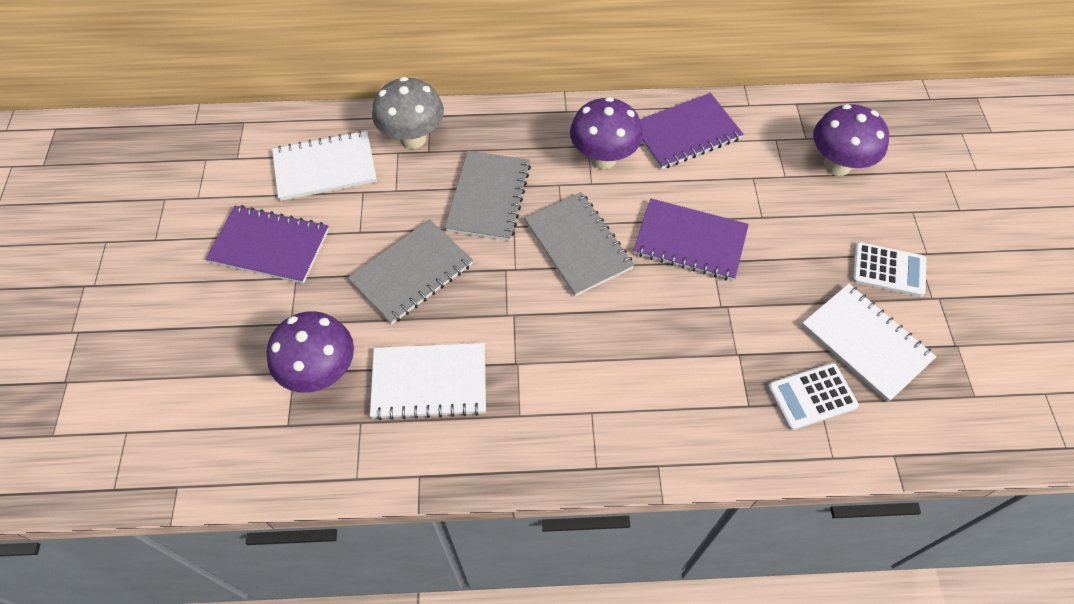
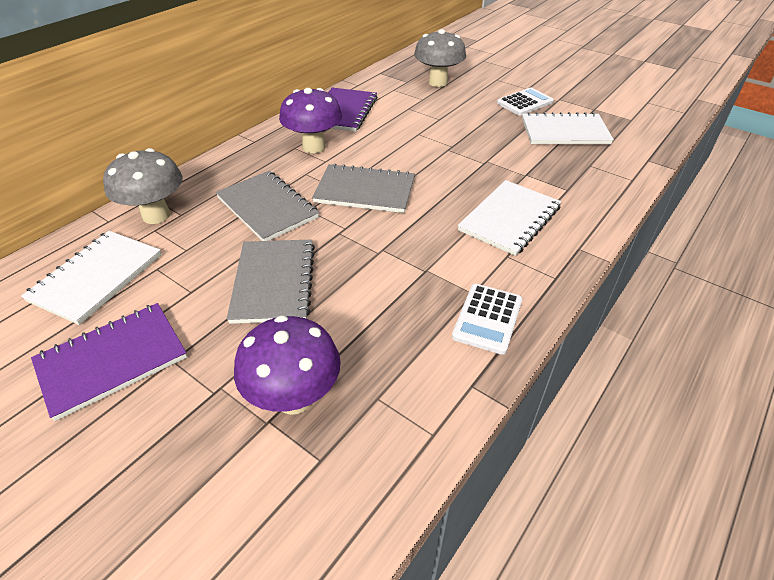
camera: 50 degrees left, 15 degrees down
(429, 382) = (388, 328): white notebook -> white notebook (510, 219)
(690, 241) = (423, 149): purple notebook -> none
(812, 396) = (583, 165): white calculator -> white calculator (487, 318)
(837, 165) = (438, 82): purple mushroom -> grey mushroom

